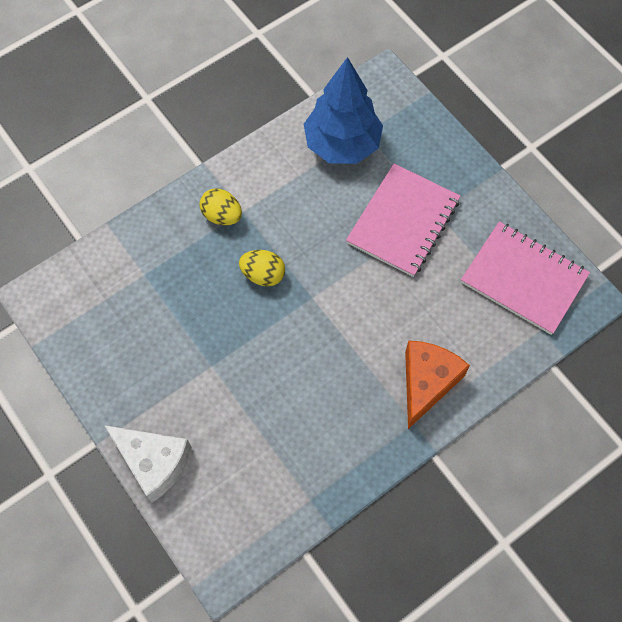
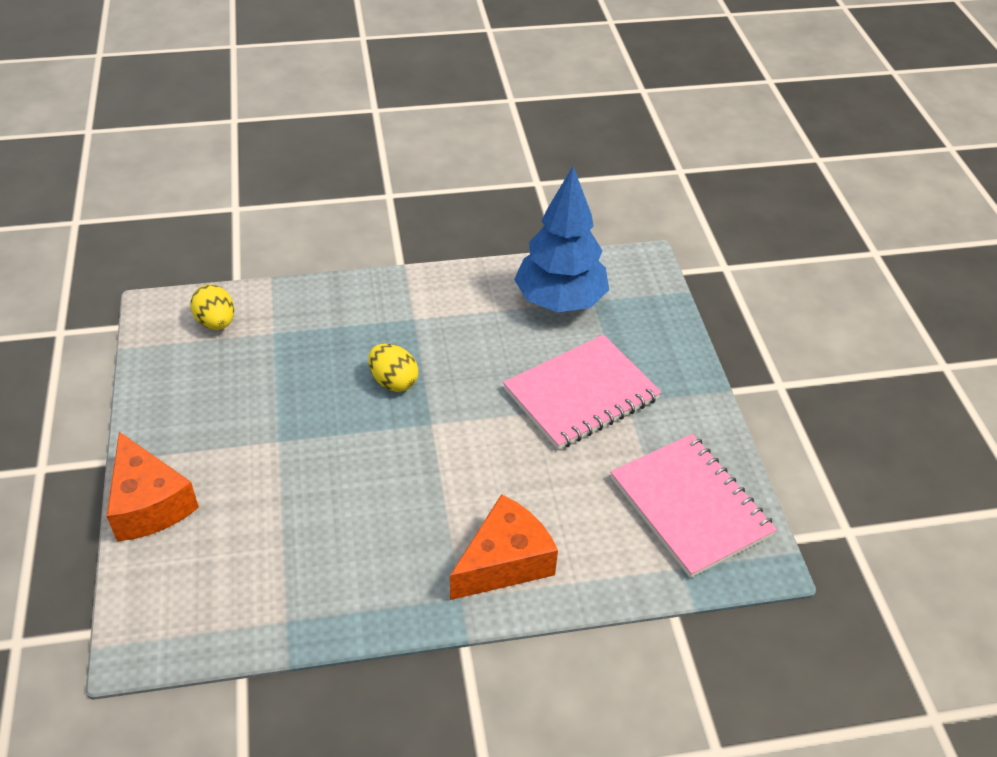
camera: 25 degrees right, 20 degrees down
(153, 462) = (149, 503): white cheese -> orange cheese
(222, 215) = (389, 314): yellow egg -> yellow egg (216, 322)

